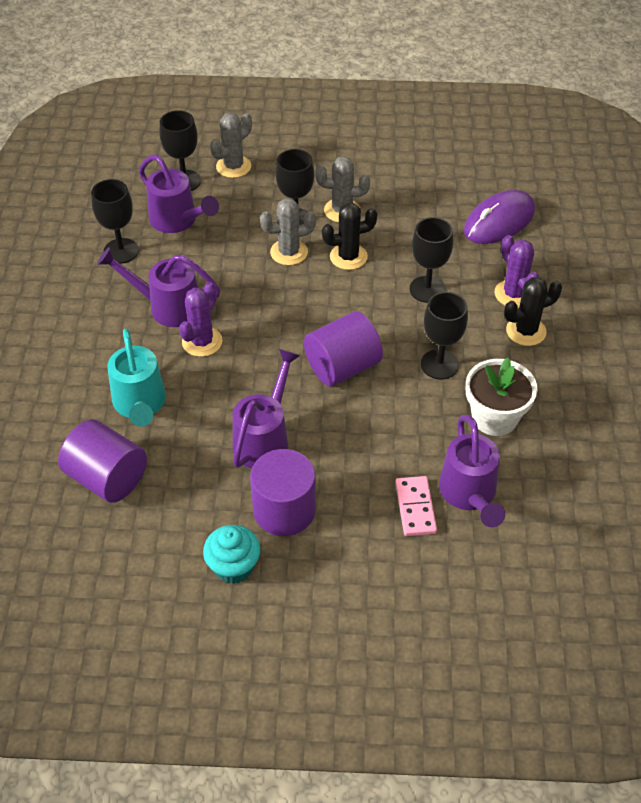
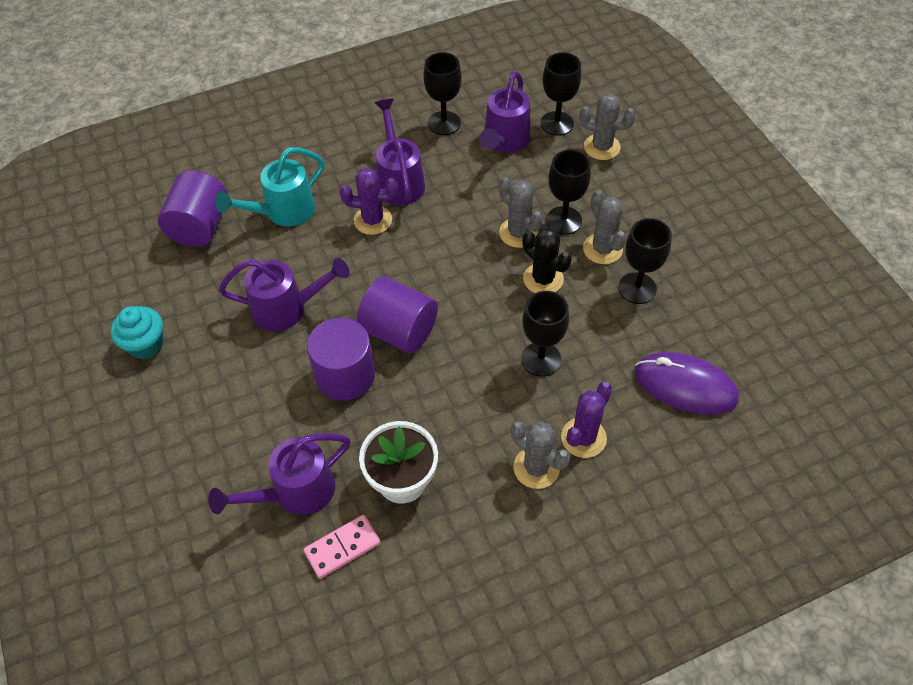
camera: 65 degrees right, 5 degrees up
(284, 510) = (217, 355): purple cylinder -> purple cylinder (345, 375)
(415, 508) = (261, 453): pink domino -> pink domino (342, 547)
(439, 364) = (446, 407): black goblet -> black goblet (637, 288)
(526, 331) = (536, 468): black cactus -> grey cactus

